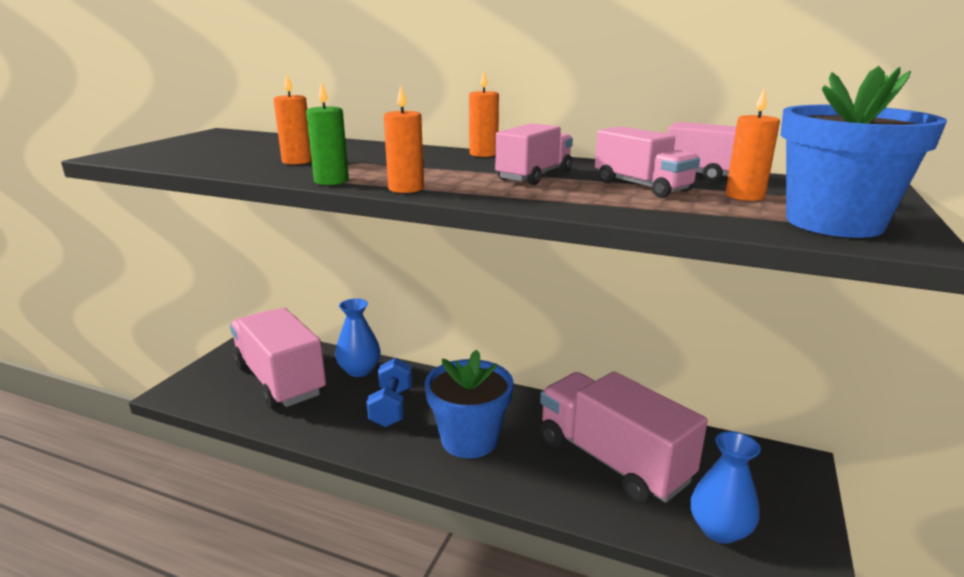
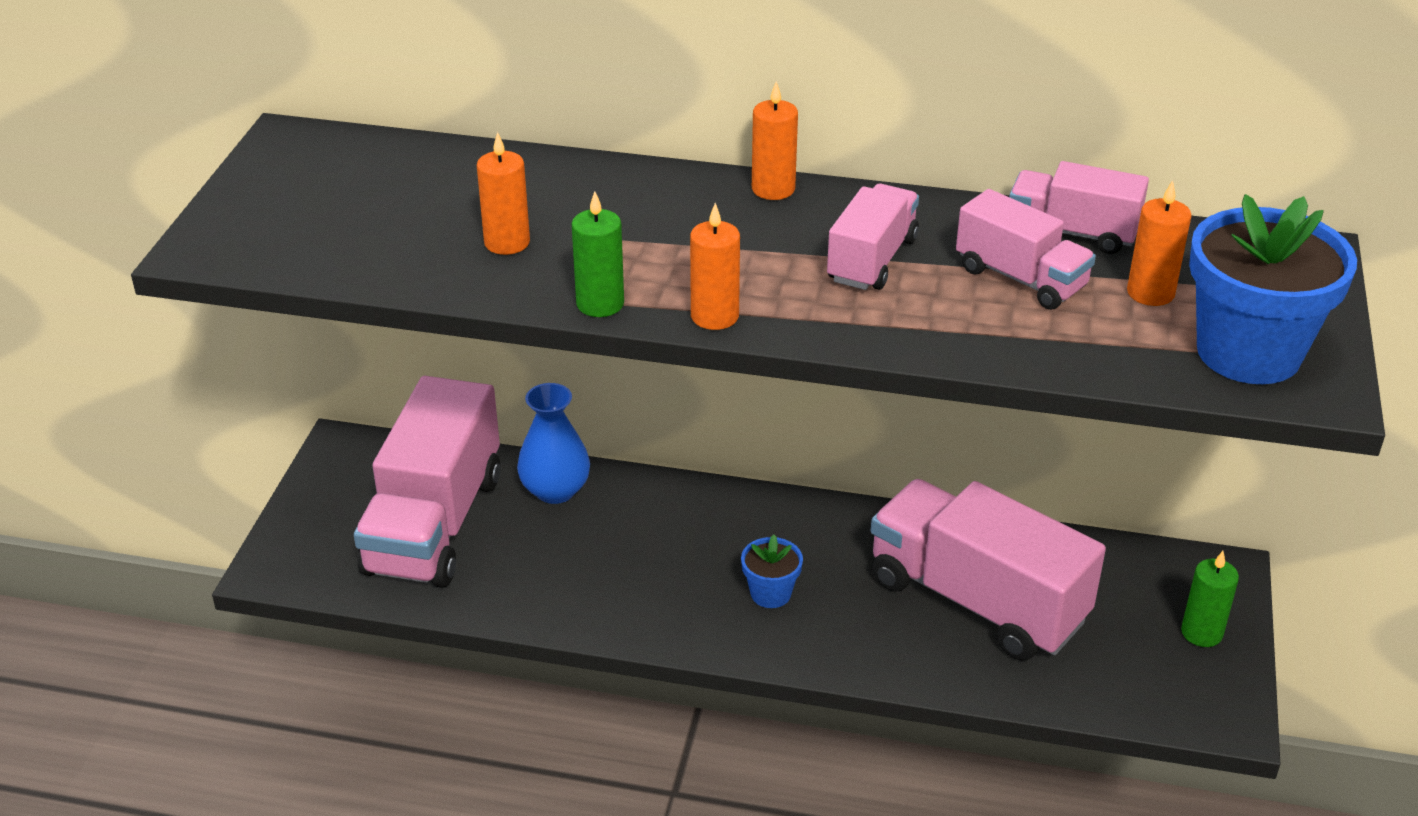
camera: 10 degrees left, 15 degrees up
(279, 380) = (434, 524): pink truck -> pink truck turned 120 degrees counterclockwise
(391, 407) = (635, 553): blue dumbbell -> none
(469, 439) = (770, 593): blue flower pot -> blue flower pot, size x0.49
(719, 529) = (1122, 680): blue vase -> none
(784, 502) = (1201, 633): none -> green candle

